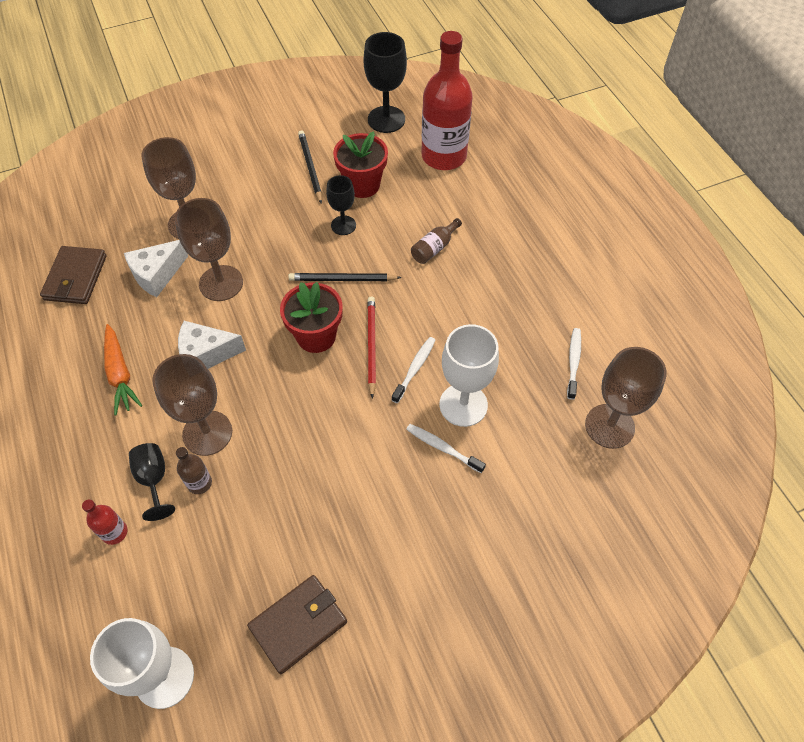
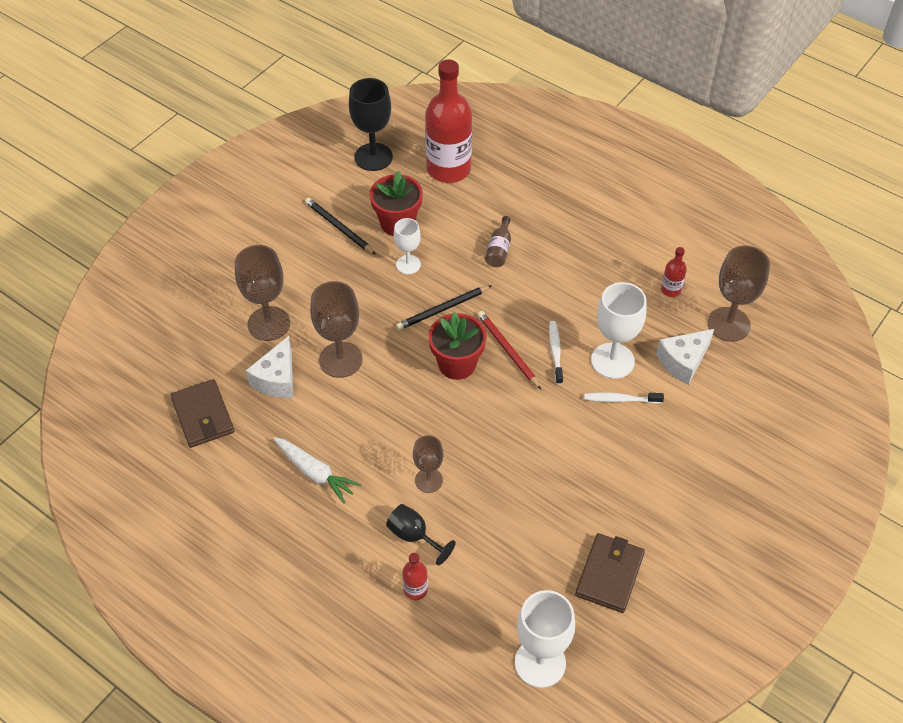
camera: 30 degrees left, 5 degrees down
(120, 374) = (315, 473): orange carrot -> white carrot
(199, 483) = (453, 519): brown bottle -> none
(206, 354) = (376, 422): white cheese -> white cheese (683, 362)
(207, 433) = (428, 480): brown goblet -> brown goblet, size x0.60
(343, 225) = (408, 264): black goblet -> white goblet
(573, 362) = (671, 290): white toothbrush -> red bottle

